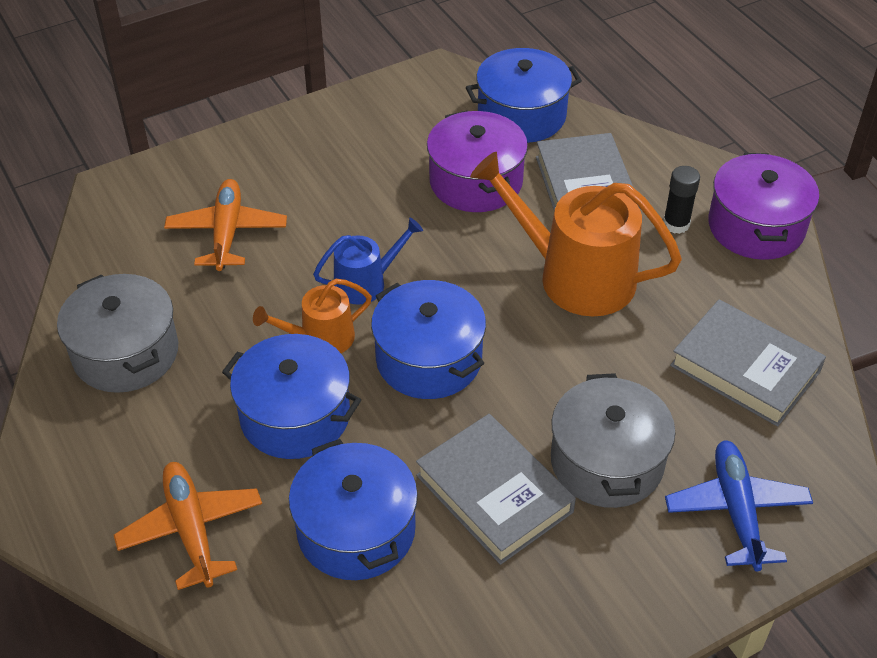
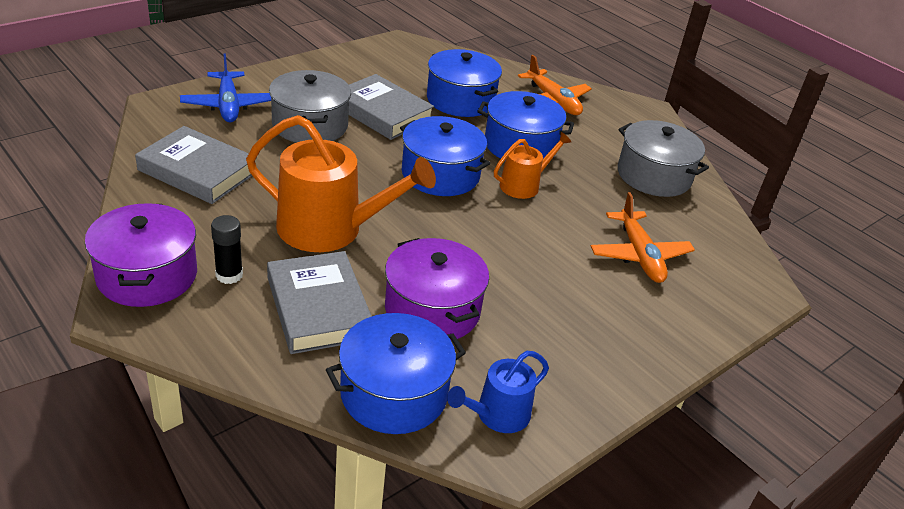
camera: 165 degrees right, 10 degrees down
(366, 283) = (505, 221): blue watering can -> blue watering can (497, 415)

